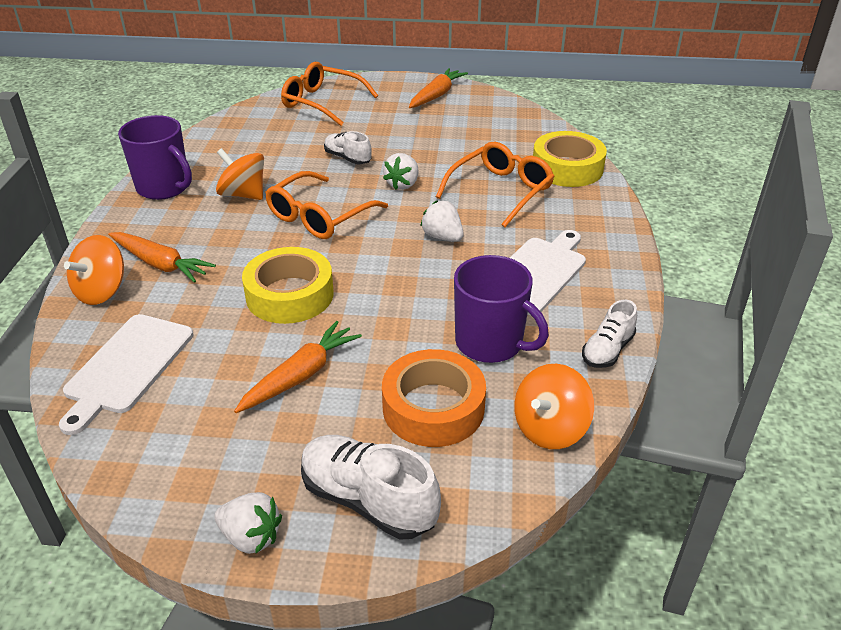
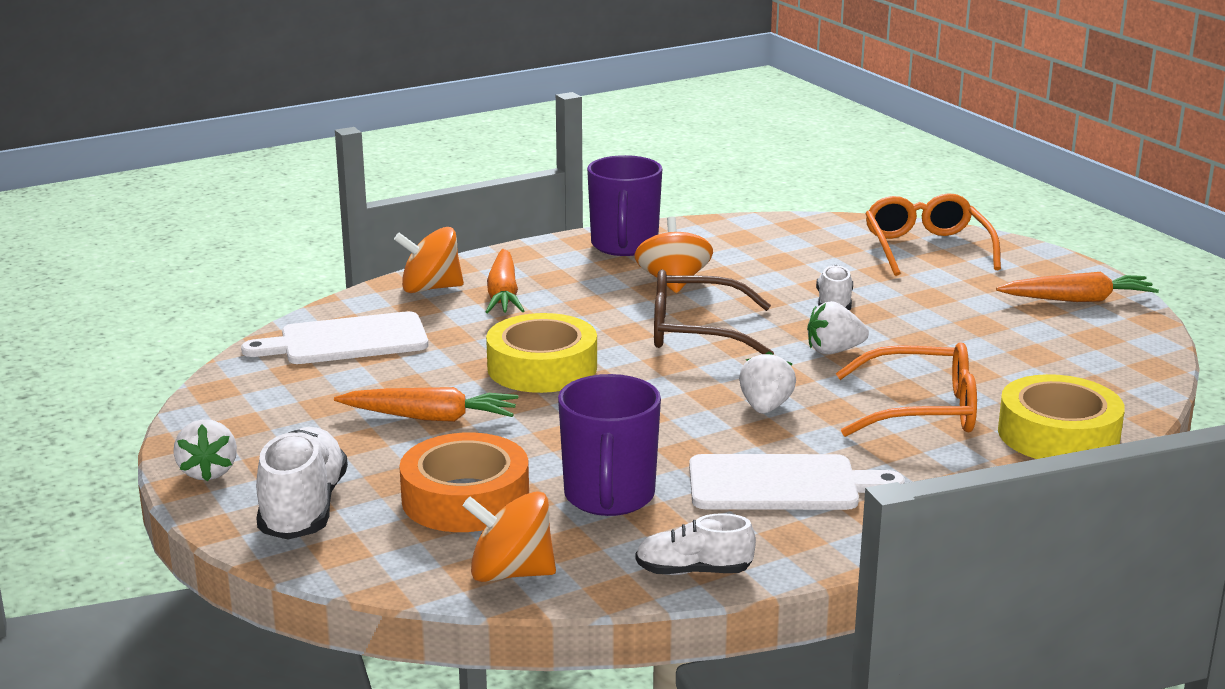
camera: 55 degrees right, 15 degrees down
(320, 216) = (696, 332): orange glasses -> brown glasses

